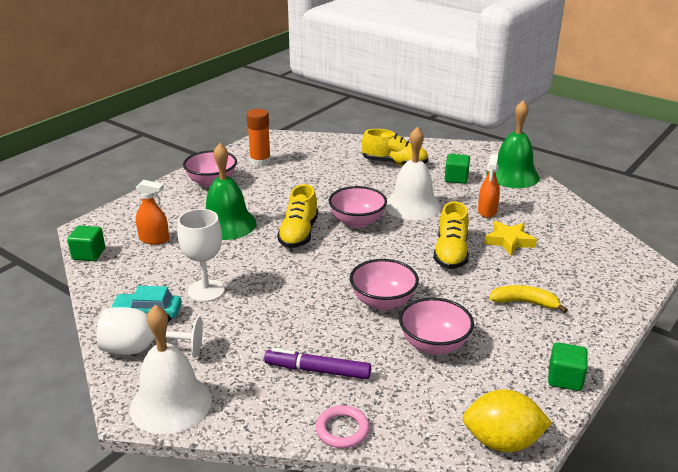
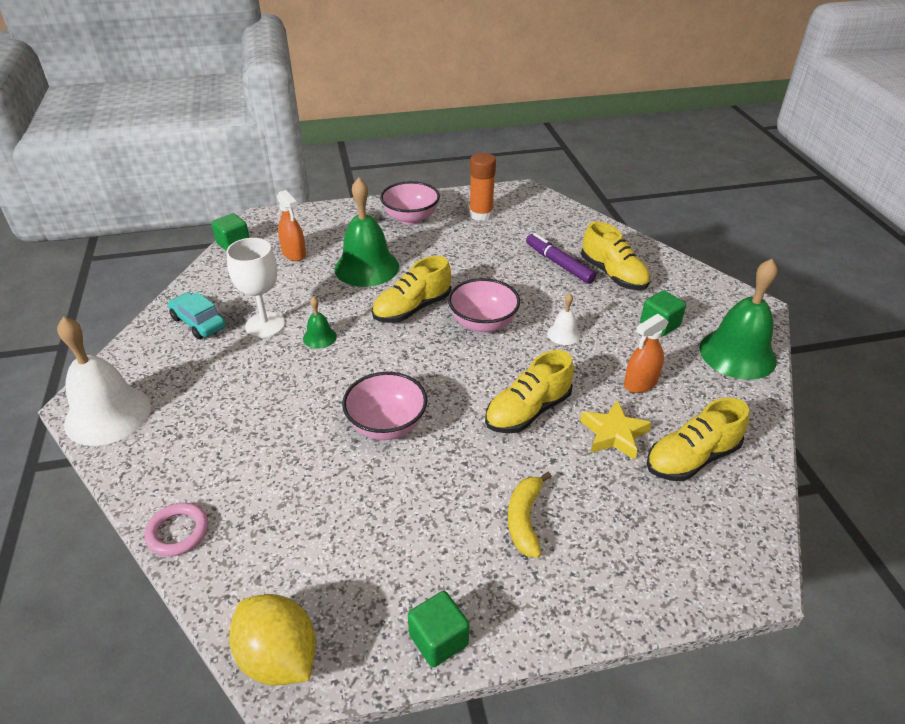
camera: 40 degrees right, 10 degrees up
(141, 349) = (154, 352): white goblet -> none
(260, 278) = (319, 337): none -> green bell
(317, 370) = (239, 459): purple marker -> purple marker (559, 264)
(412, 206) = (563, 334): white bell -> white bell, size x0.46
(434, 344) = (367, 503): pink bowl -> none
(525, 303) = (525, 519): yellow banana -> yellow banana turned 135 degrees counterclockwise
(558, 233) = (691, 458): none -> yellow shoe

